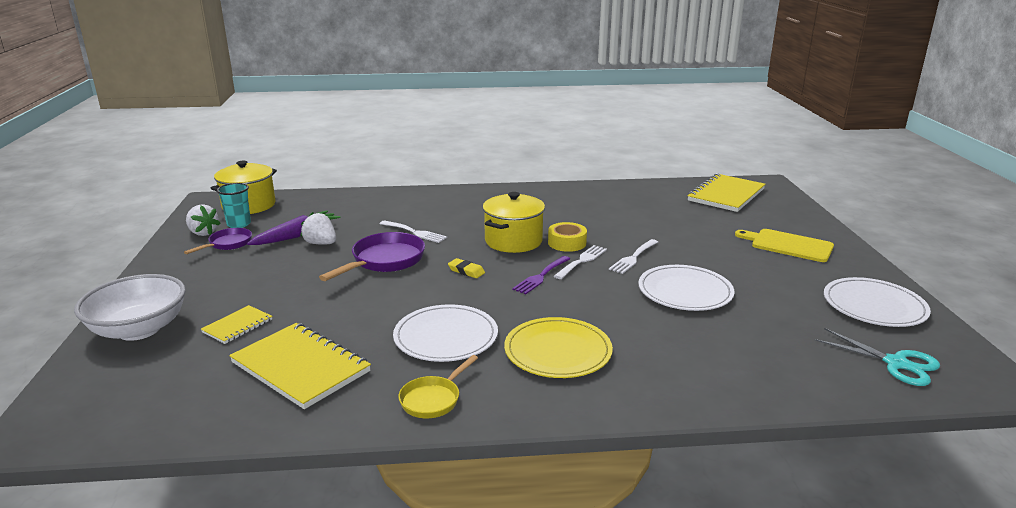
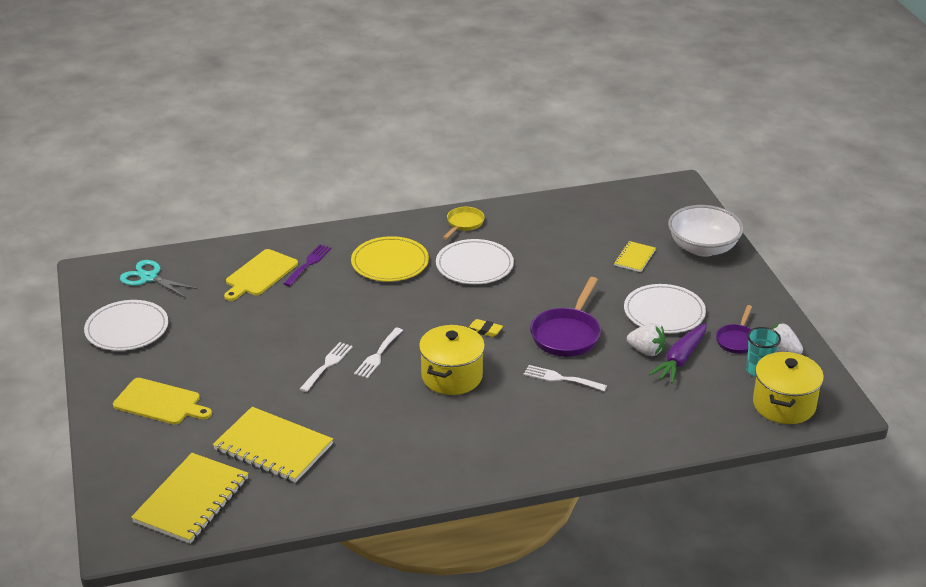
camera: 170 degrees right, 10 degrees up
(300, 367) = (562, 234): yellow notebook -> yellow notebook (273, 447)
(541, 276) = (414, 331): purple fork -> purple fork (308, 264)
(567, 243) = (395, 380): yellow tape -> none
(685, 291) = (285, 327): white plate -> white plate (664, 312)
(737, 352) = (260, 274): none -> yellow cutting board

